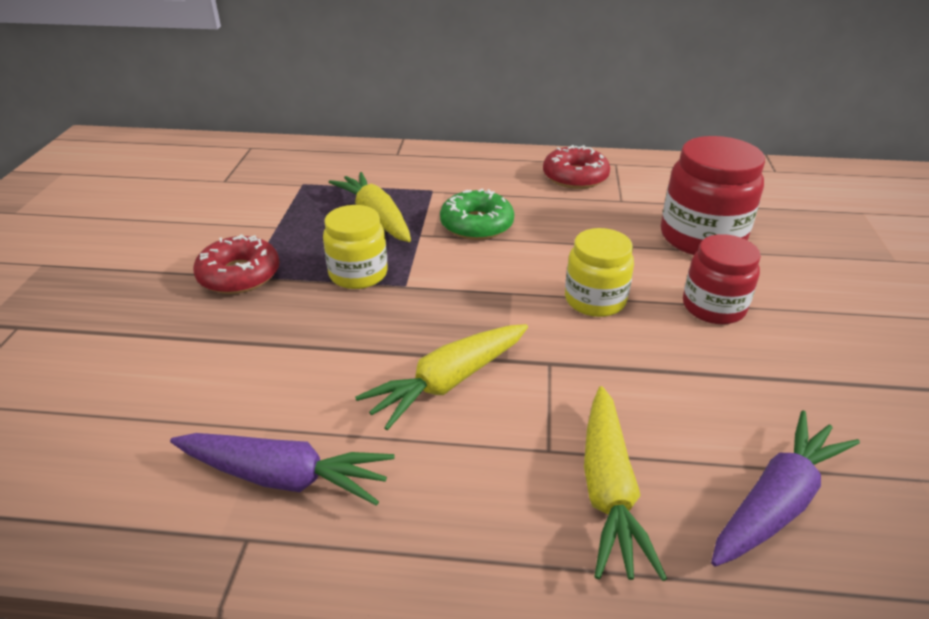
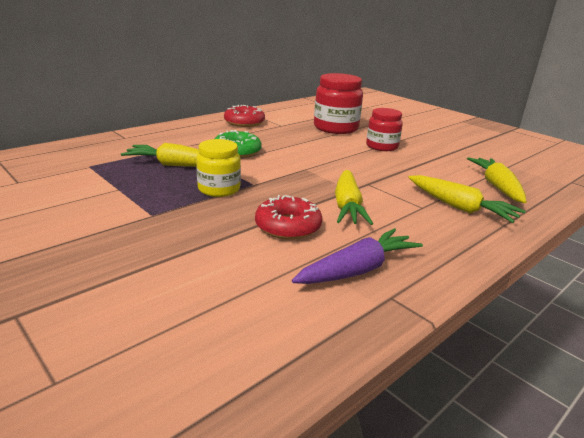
camera: 50 degrees left, 10 degrees down
(239, 275) = (145, 216): red donut -> red donut (288, 226)
(595, 300) = (341, 159): yellow jar -> none
(776, 501) = (496, 186): purple carrot -> yellow carrot

